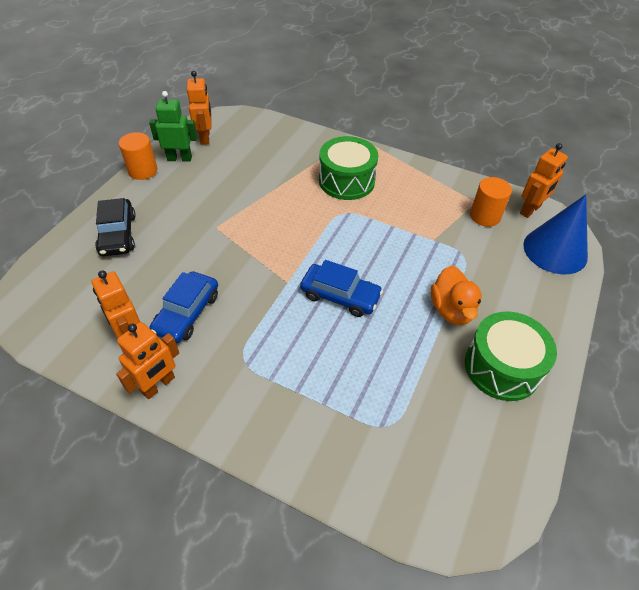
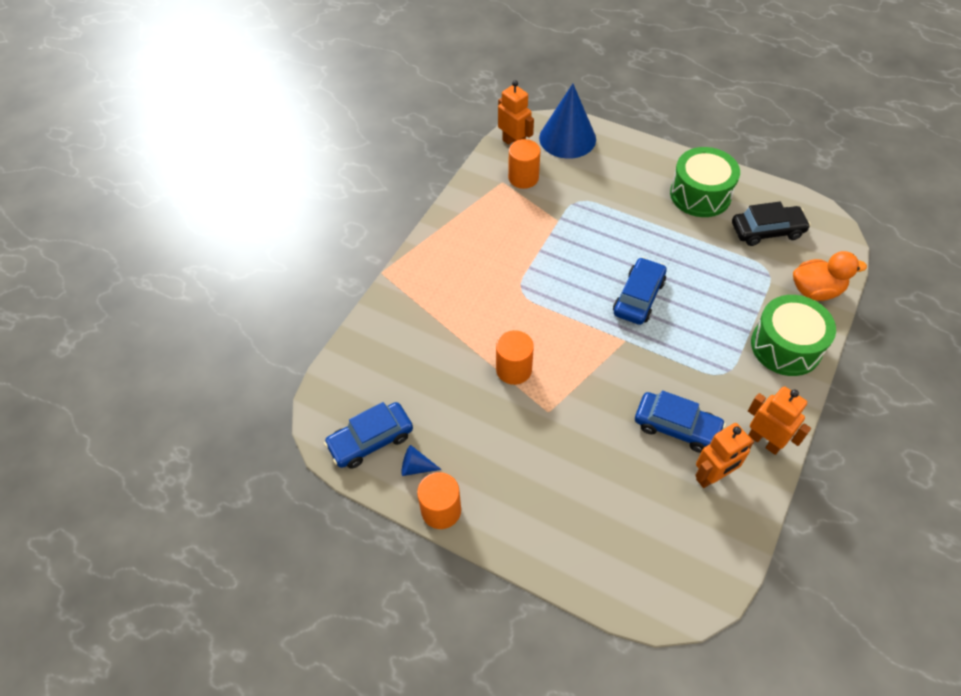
camera: 85 degrees left, 5 degrees up
(118, 234) = (565, 518): black car -> black car (767, 231)
(179, 158) = (416, 467): green robot -> blue cone
(205, 137) = (371, 440): orange robot -> blue car
(259, 207) = (514, 369): none -> orange cylinder
(346, 181) = (467, 285): green drum -> green drum (786, 346)
(452, 310) = (645, 218): orange duck -> orange duck (816, 290)

